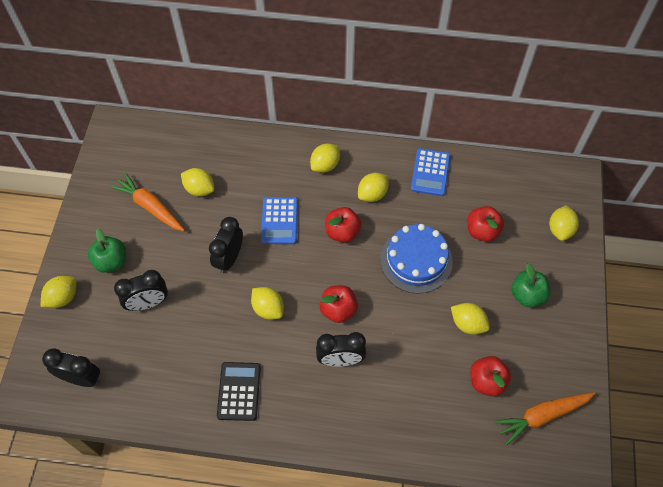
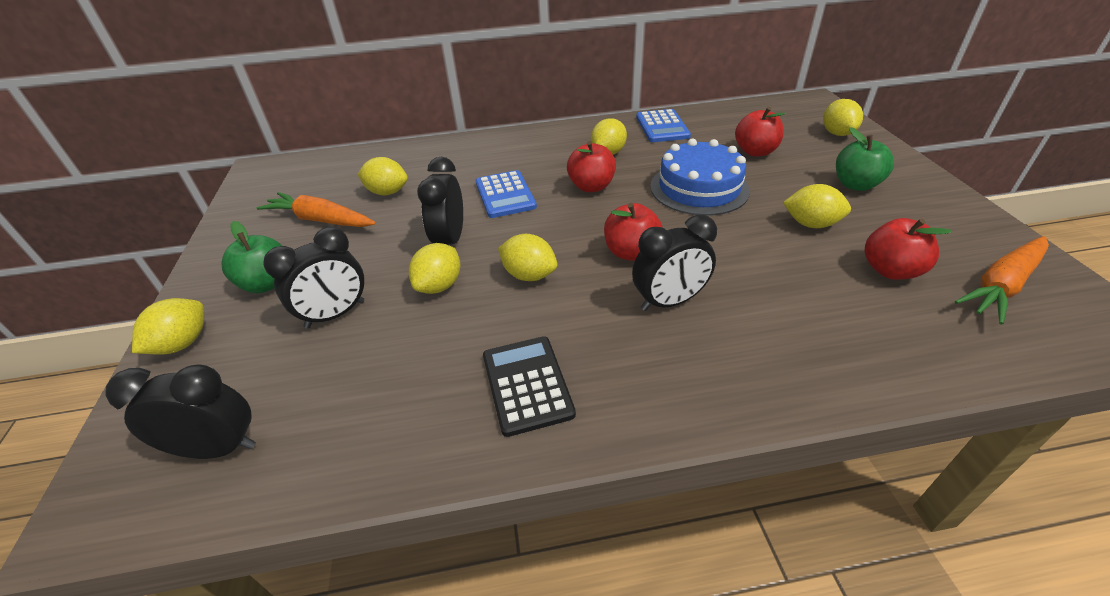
camera: 15 degrees left, 20 degrees down
(325, 165) = (539, 145): yellow lemon -> yellow lemon (439, 286)

